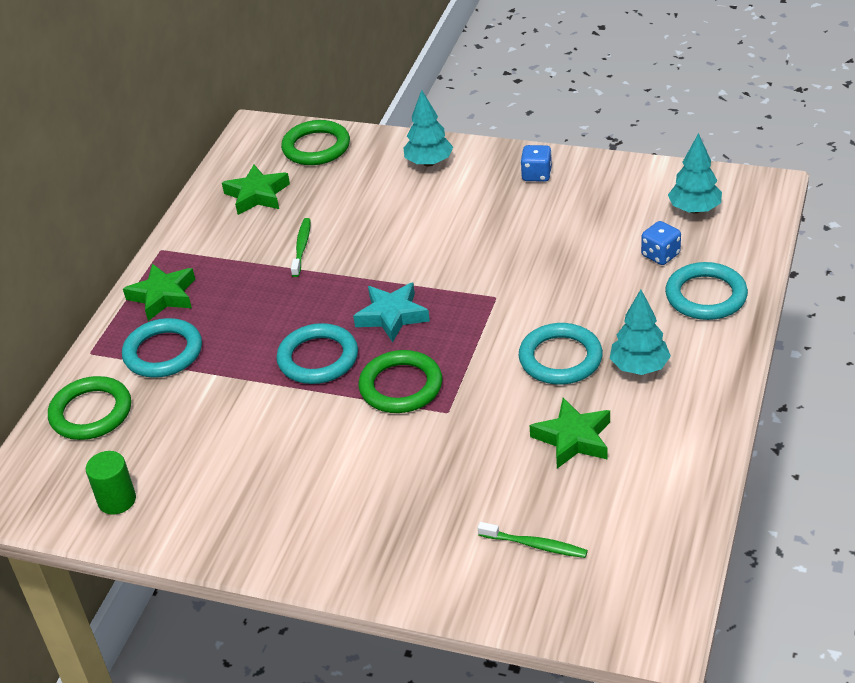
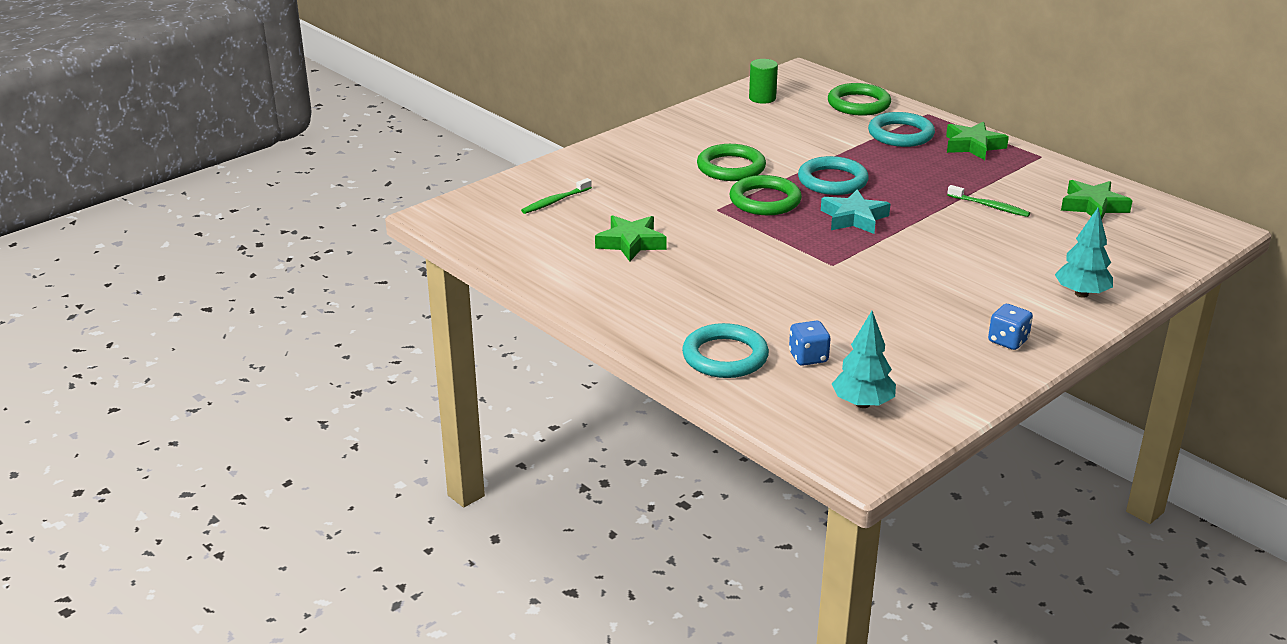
camera: 115 degrees right, 10 degrees down
(316, 147) = (1159, 249): green ring -> green ring (731, 167)
(560, 358) = (723, 266): turquoise ring -> none
(639, 367) = (673, 293): turquoise tree -> none

